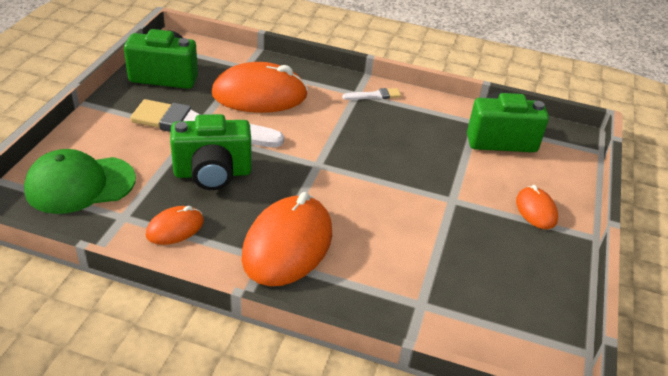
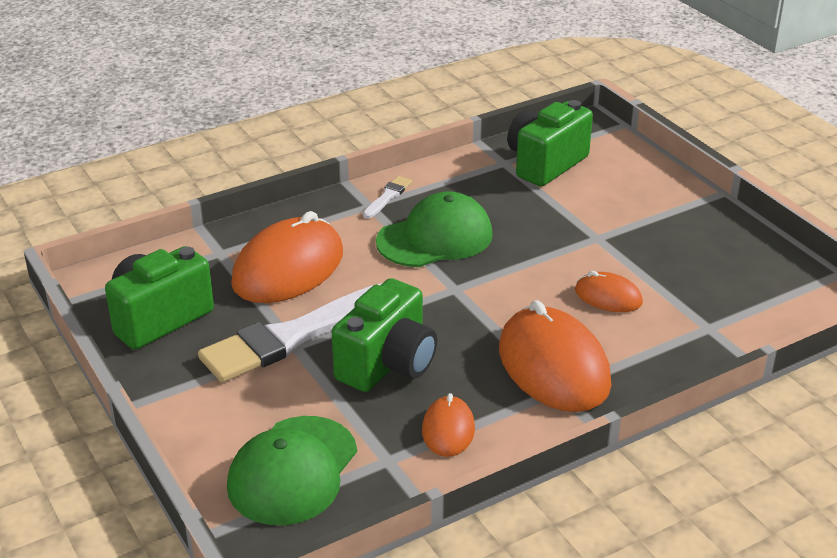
camera: 45 degrees left, 5 degrees down
(358, 132) = (435, 238): none -> green cap
(536, 210) = (660, 202): orange mouse -> orange mouse (608, 297)

